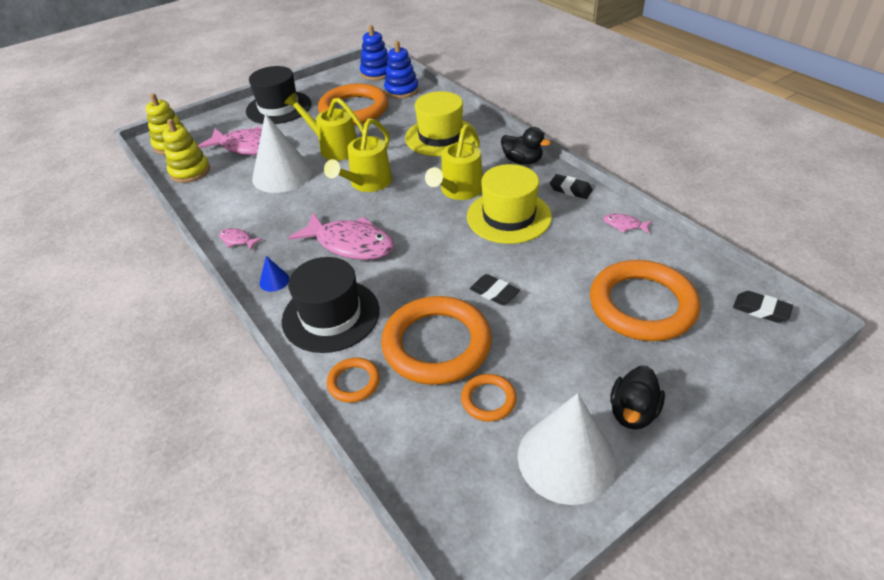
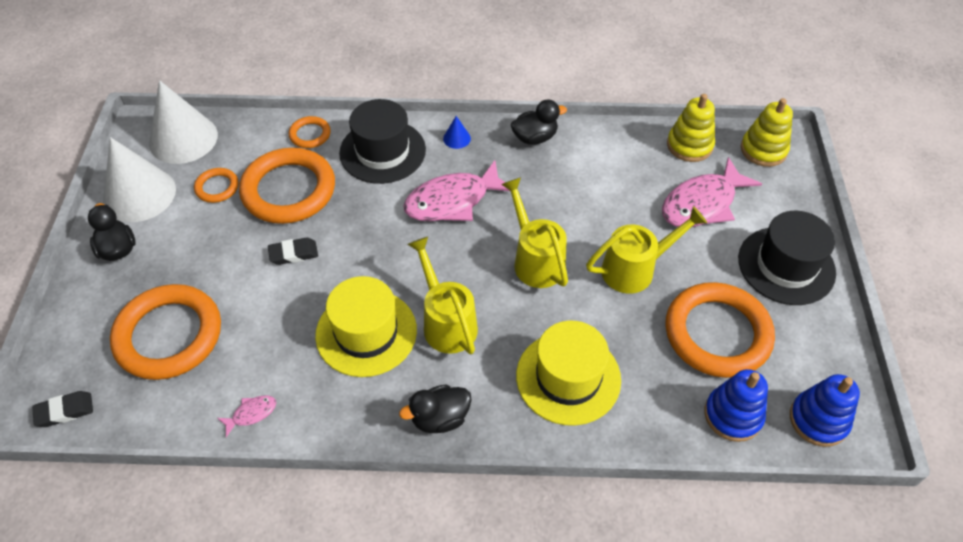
camera: 125 degrees right, 10 degrees up
(237, 240) = (535, 137): pink fish -> black duck
(282, 175) = (617, 205): white cone -> white cone (183, 139)
(570, 189) = (347, 419): black eraser -> none

